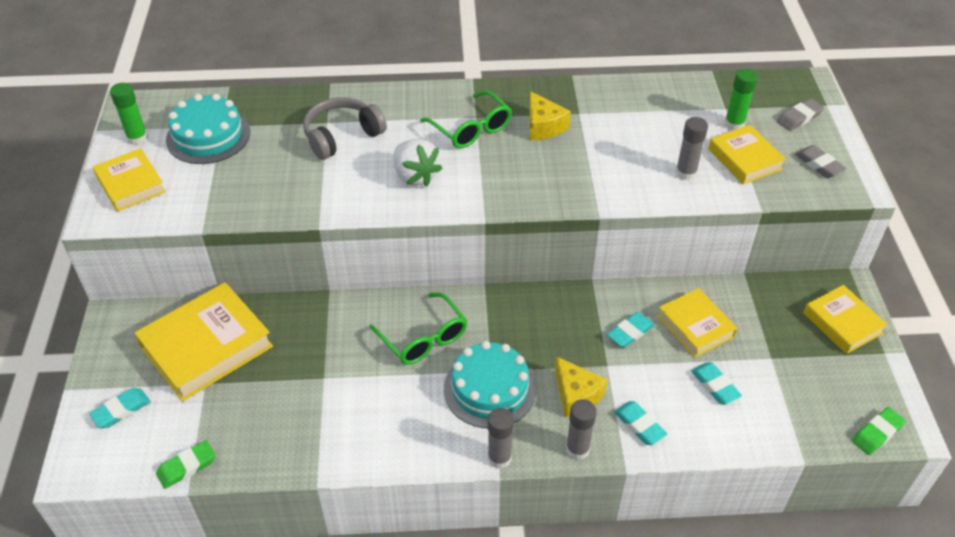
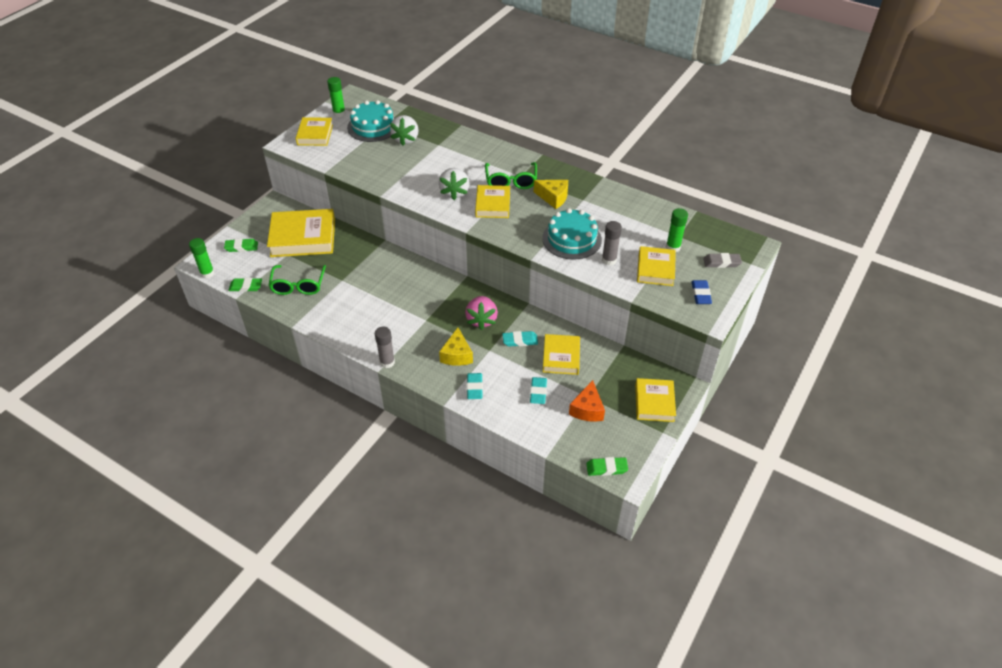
camera: 35 degrees right, 0 degrees up
(102, 480) = (207, 273): none -> green glue stick
(121, 410) = (241, 247): turquoise eraser -> green eraser
(275, 133) = (406, 139): none -> white strawberry
(342, 136) = (438, 155): grey headphones -> none
(423, 338) = (408, 286): green glasses -> green glasses (298, 285)
(481, 170) = (493, 205): none -> yellow book
(489, 389) = (416, 328): turquoise cake -> turquoise cake (572, 239)
(543, 126) = (553, 198): yellow cheese -> yellow cheese turned 75 degrees counterclockwise
(559, 331) = (481, 320): none -> pink strawberry
(577, 449) = (430, 380): grey glue stick -> none
(786, 374) = (587, 409): none -> orange cheese
(819, 164) = (701, 294): grey eraser -> blue eraser

